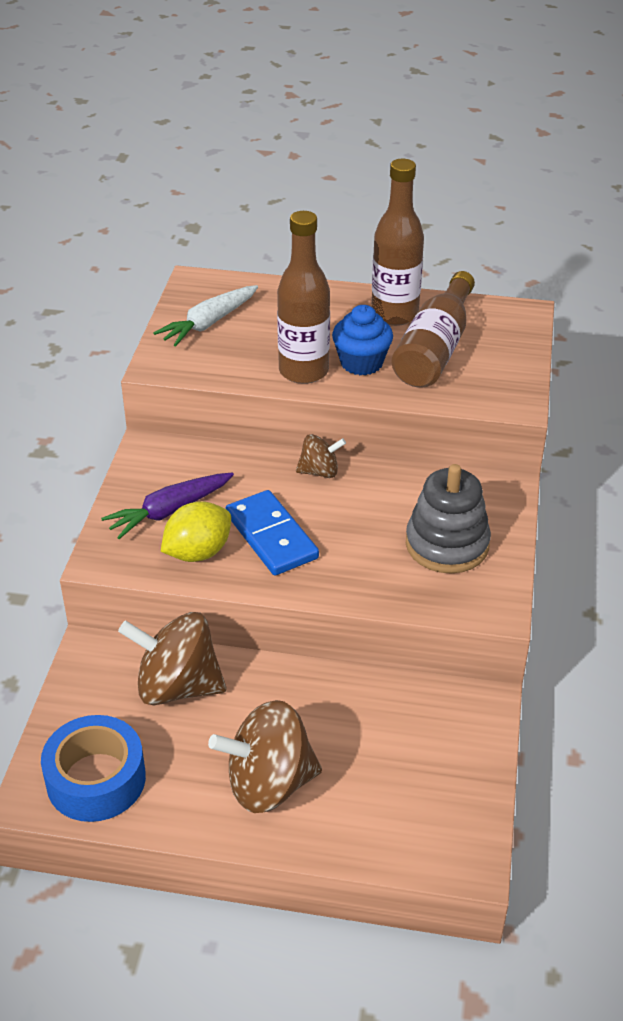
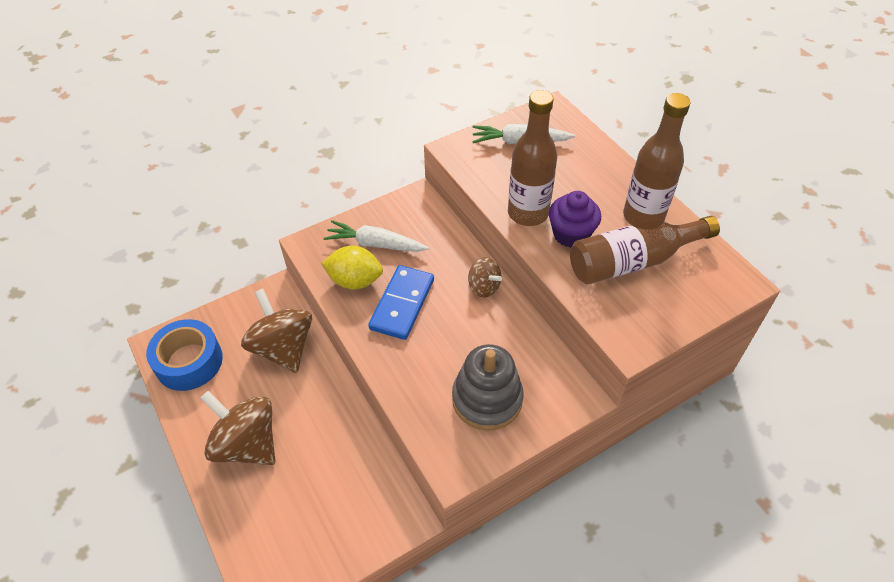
camera: 50 degrees right, 10 degrees up
(169, 511) = (375, 244): purple carrot -> white carrot
(361, 363) = (571, 234): blue cupcake -> purple cupcake

